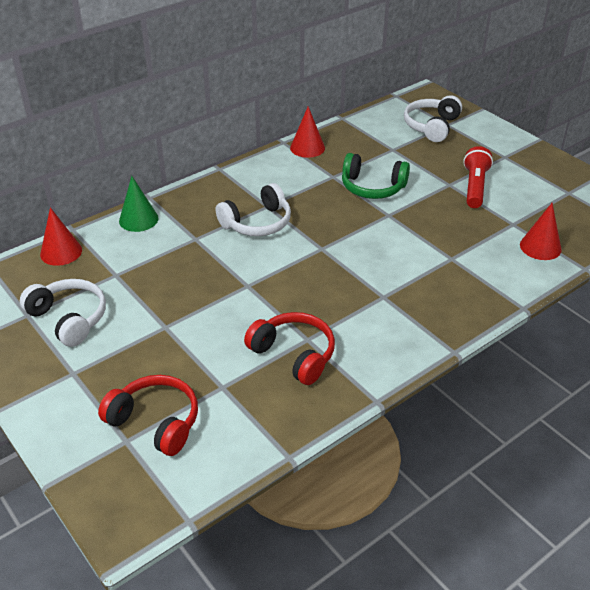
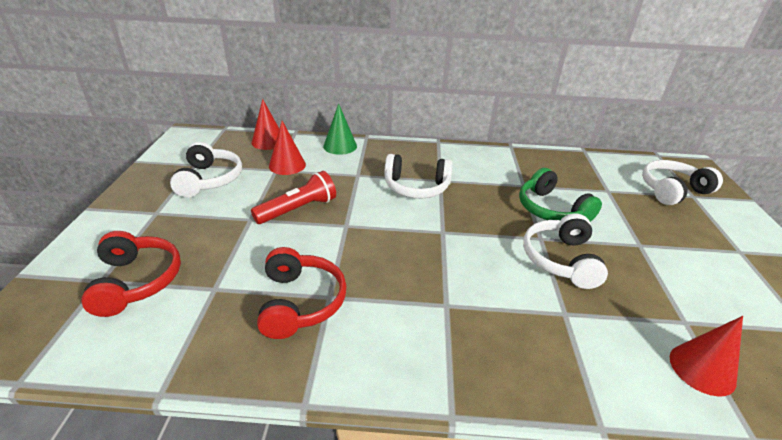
camera: 40 degrees right, 5 degrees down
(307, 148) = (526, 157): red cone -> red cone (287, 165)
(415, 223) = (561, 259): none -> white headphones
(475, 187) = (670, 261): red flashlight -> red flashlight (298, 209)

